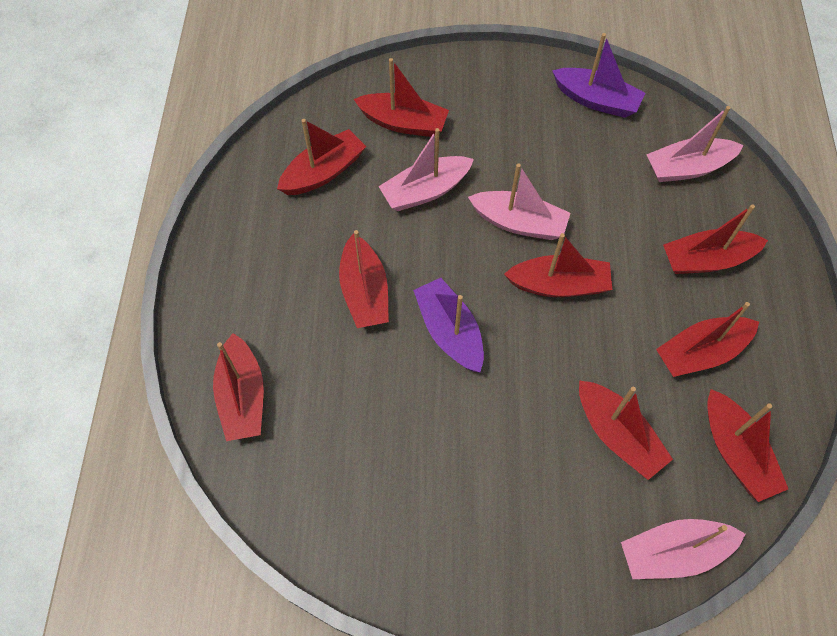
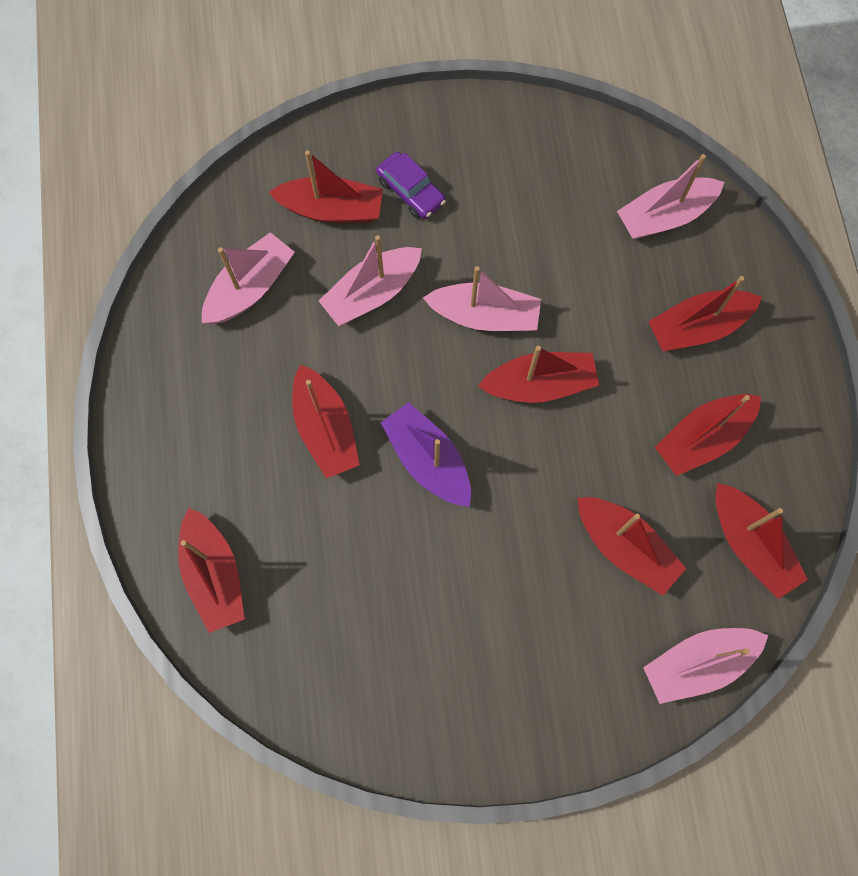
camera: 10 degrees left, 10 degrees up
(323, 172) = (250, 288): red boat -> pink boat
(472, 119) = (411, 191): none -> purple car
(596, 100) = (551, 144): purple boat -> none

